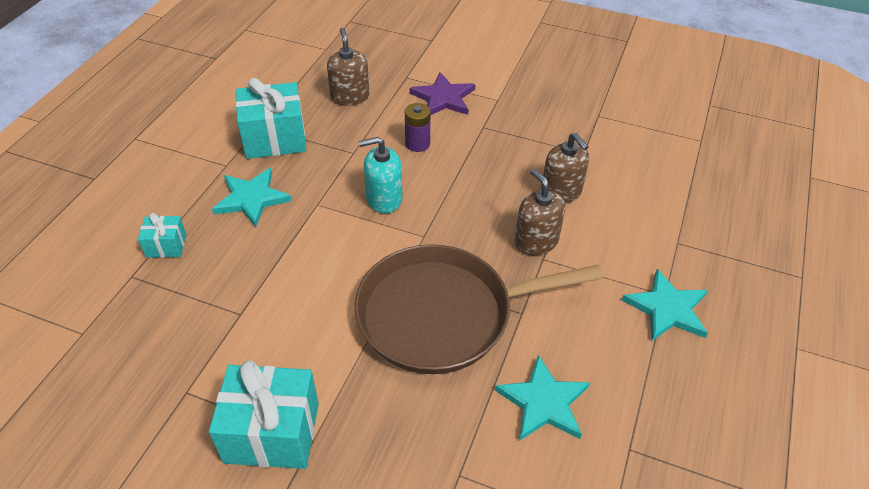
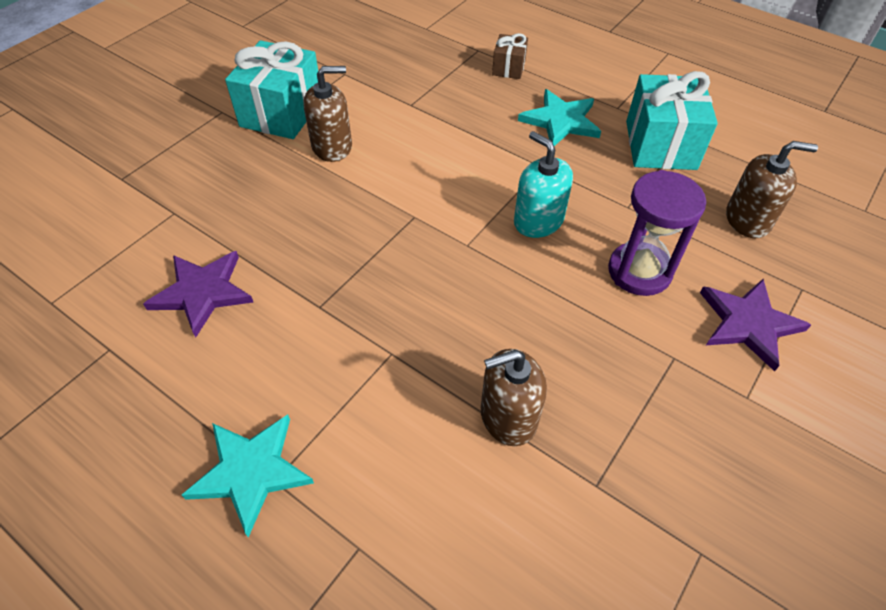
camera: 105 degrees right, 5 degrees up
(166, 246) = (508, 68): turquoise gift -> brown gift
(384, 198) = (538, 221): turquoise soap dispenser -> turquoise soap dispenser turned 45 degrees counterclockwise
(417, 144) = (639, 271): purple battery -> purple hourglass
(443, 314) = (348, 238): brown pan -> none
(536, 241) = (422, 354): brown soap dispenser -> brown soap dispenser (332, 146)
(543, 402) = (202, 292): turquoise star -> purple star

